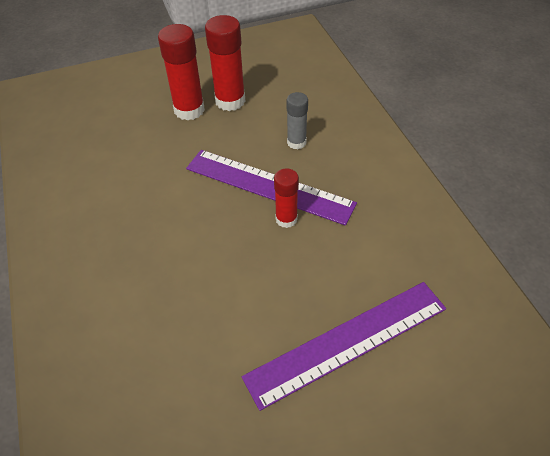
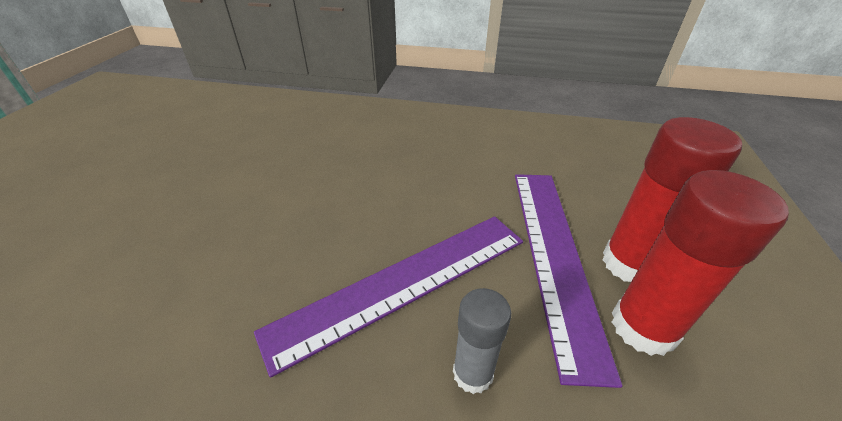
camera: 120 degrees right, 10 degrees down
(286, 219) = (332, 273): red glue stick -> none
(347, 341) = (146, 243): purple ruler -> purple ruler (555, 255)

